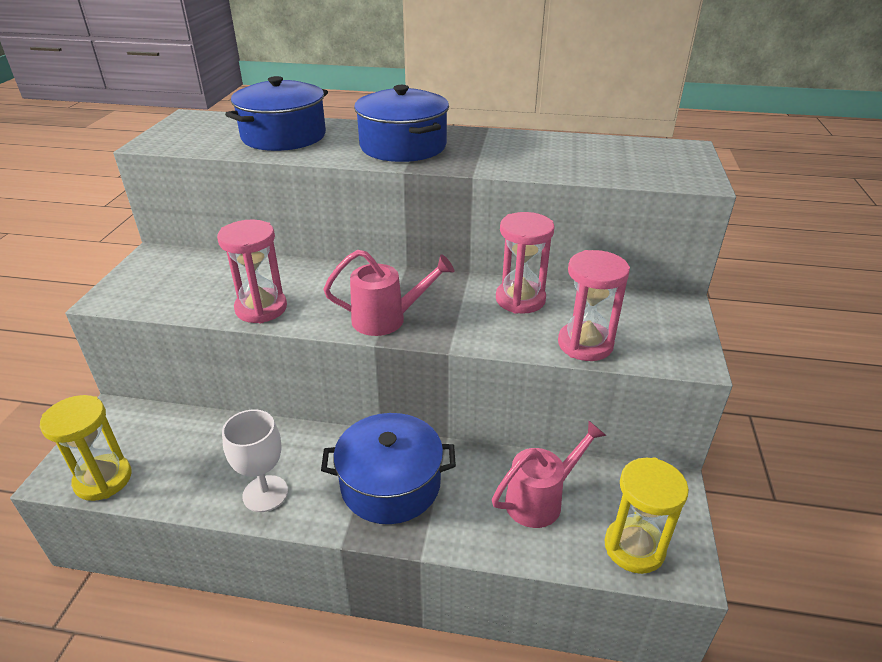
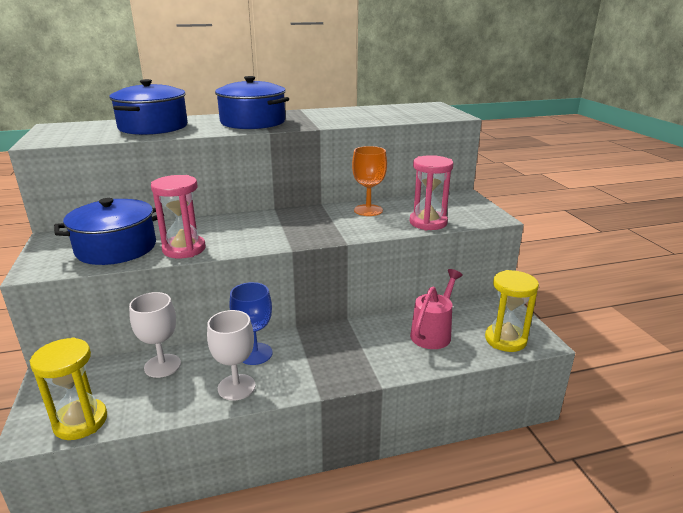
camera: 25 degrees left, 10 degrees down
(213, 436) = (162, 366): none -> white goblet
(312, 454) = (255, 354): none -> blue goblet
(387, 319) = (288, 236): pink watering can -> none
(390, 484) = (328, 354): blue pot -> blue pot (116, 248)
(520, 299) = (368, 210): pink hourglass -> orange goblet

